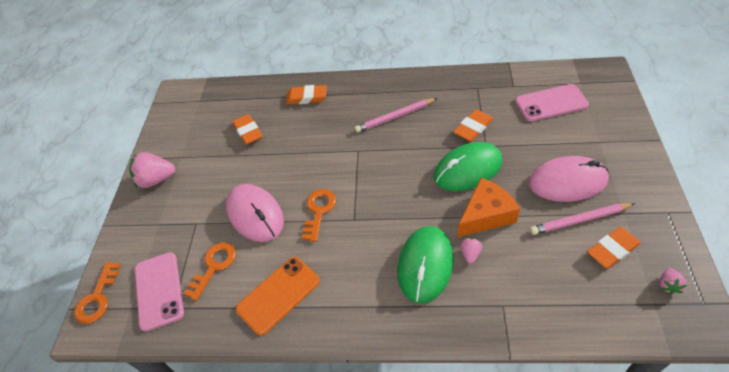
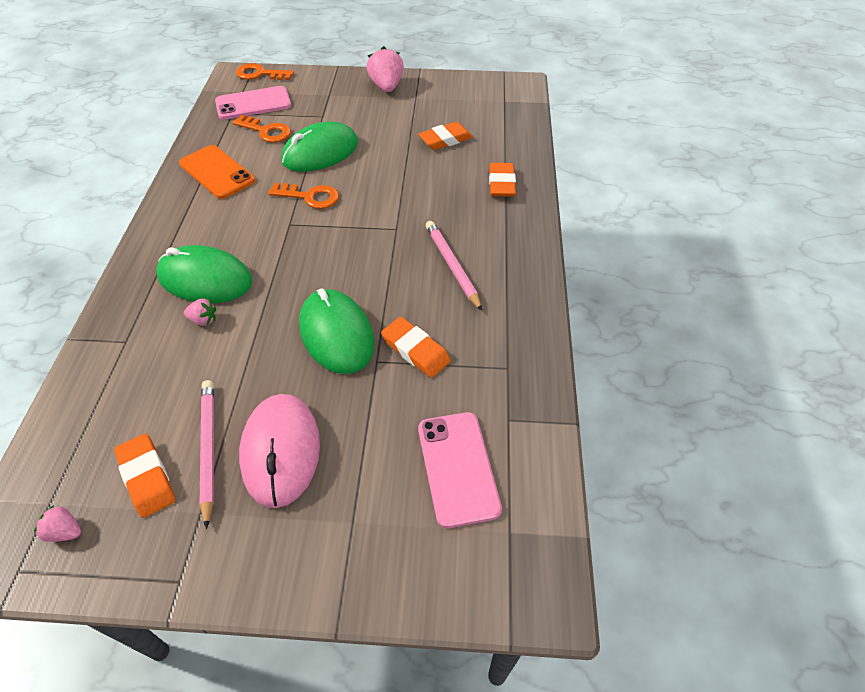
camera: 85 degrees right, 0 degrees up
(255, 214) = (320, 152): pink mouse -> green mouse
(486, 215) = (254, 343): orange cheese -> none

